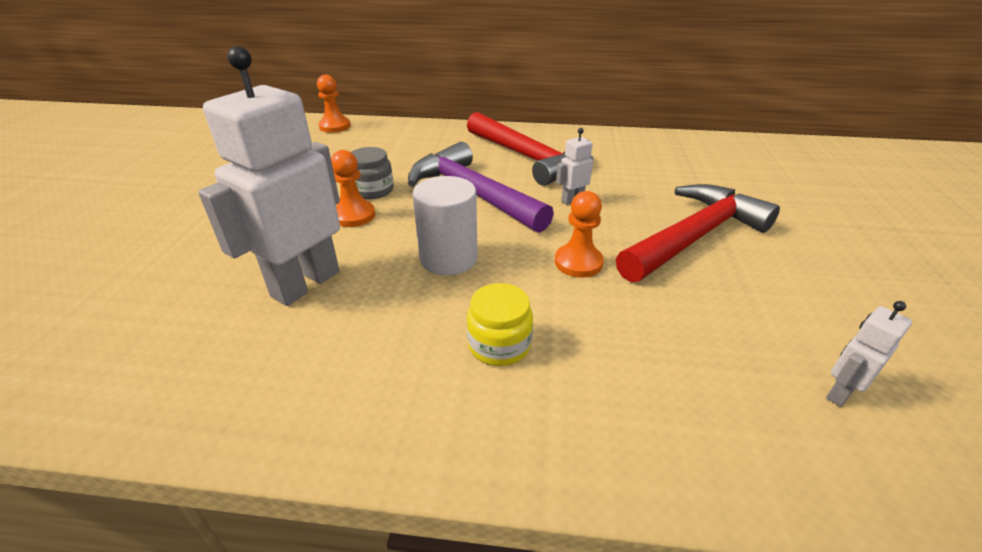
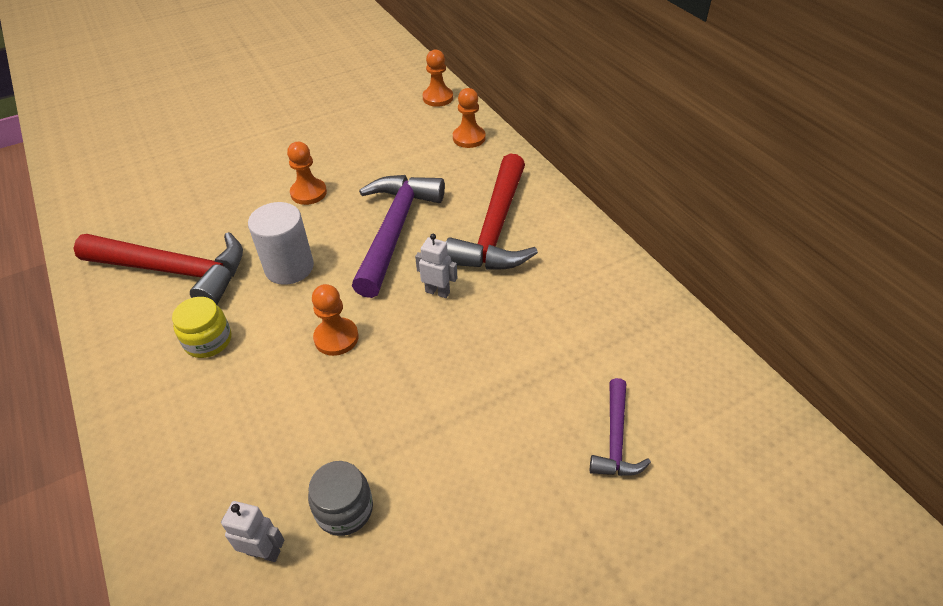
camera: 55 degrees right, 10 degrees up
(305, 284) = (214, 223): white robot -> none
(373, 190) = (352, 179): grey jar -> grey jar (344, 509)
(407, 133) = (469, 138): none -> orange pawn
(694, 237) = (439, 397): red hammer -> red hammer (174, 271)
(778, 189) = (615, 438): none -> purple hammer

